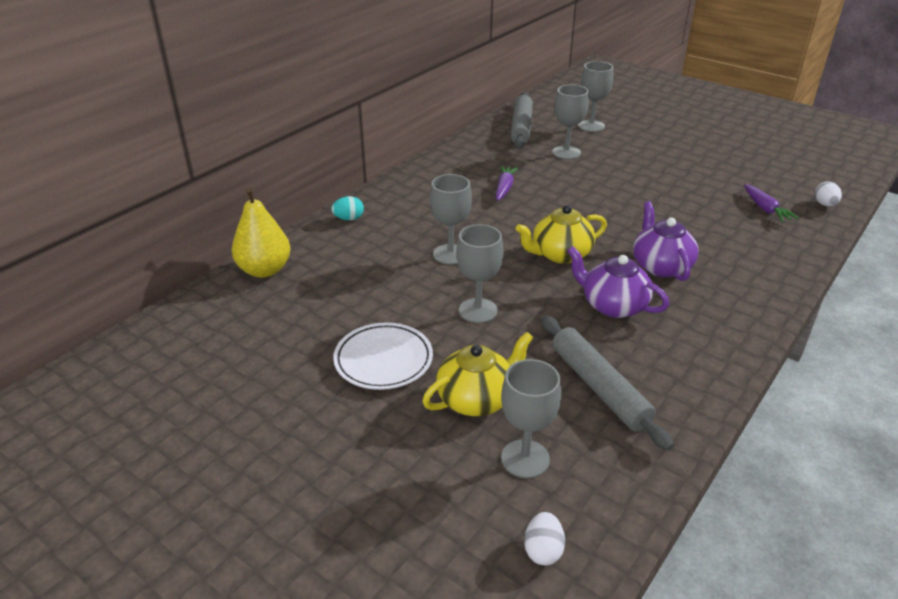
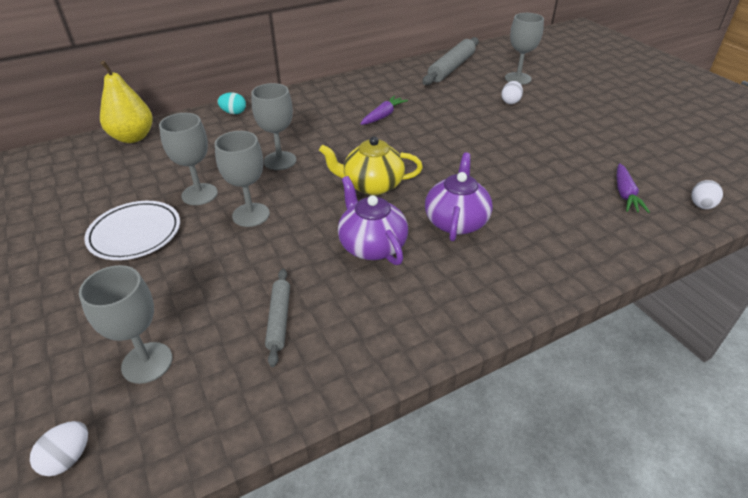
camera: 25 degrees right, 5 degrees up
(477, 399) = (168, 292): yellow teapot -> none
(566, 152) = (470, 97): grey goblet -> grey goblet (199, 194)
(599, 387) = (279, 319): grey rolling pin -> grey rolling pin, size x0.58
(605, 149) = (510, 101): none -> white egg

